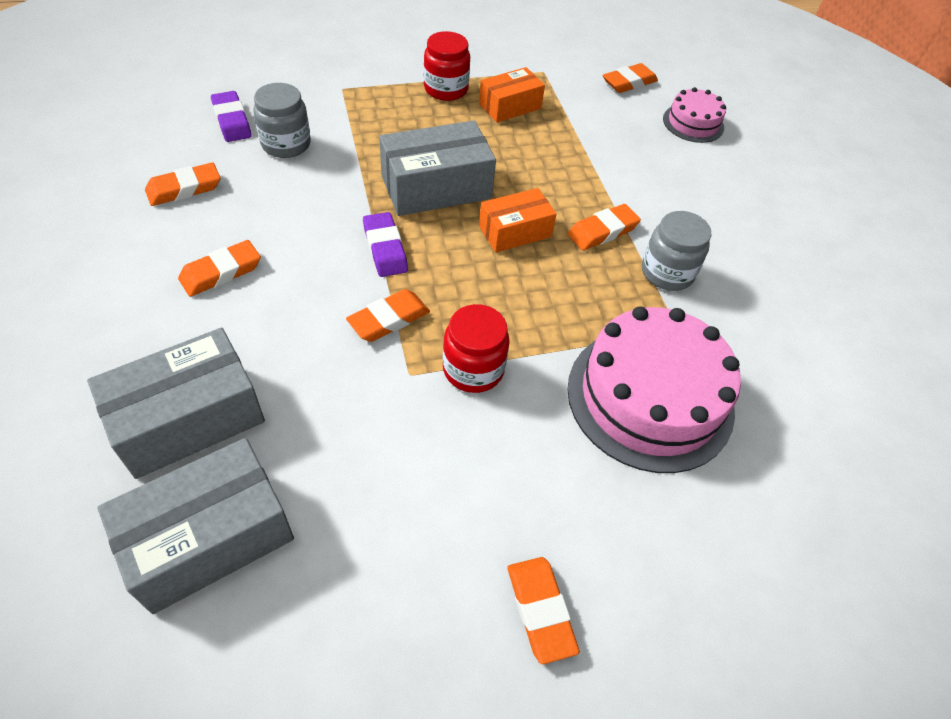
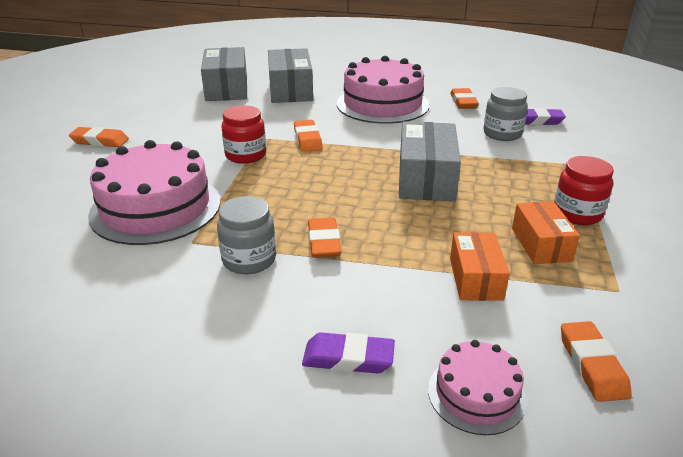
camera: 120 degrees right, 20 degrees down
(221, 272) = (382, 104): orange eraser -> pink cake
(385, 248) = (370, 148): purple eraser -> purple eraser (348, 358)
(515, 231) = (353, 199): orange box -> orange box (475, 278)

